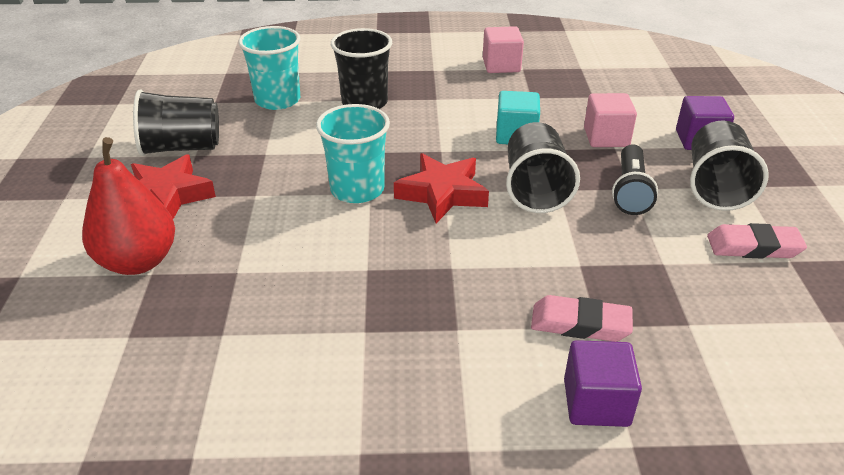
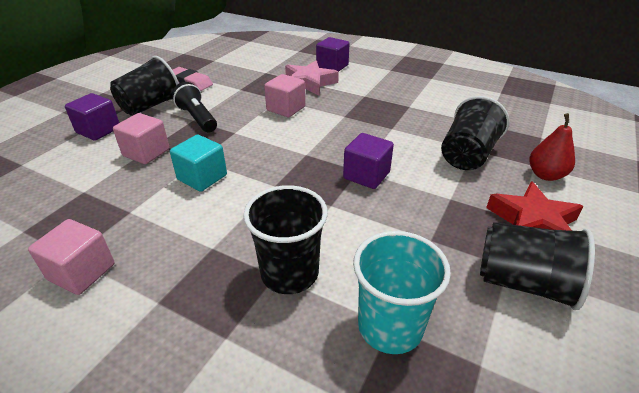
camera: 150 degrees left, 0 degrees up
(138, 261) = (545, 175): red pear -> red pear, size x0.64
(357, 189) = (366, 175): turquoise cup -> purple cube
(442, 193) = (309, 153): red star -> none
(535, 189) = (247, 136): black cup -> black cup (467, 155)
(545, 249) = (286, 109): none -> pink cube
(580, 324) = (309, 83): pink eraser -> pink star
(630, 191) = (197, 118): black flashlight -> black flashlight turned 75 degrees counterclockwise

